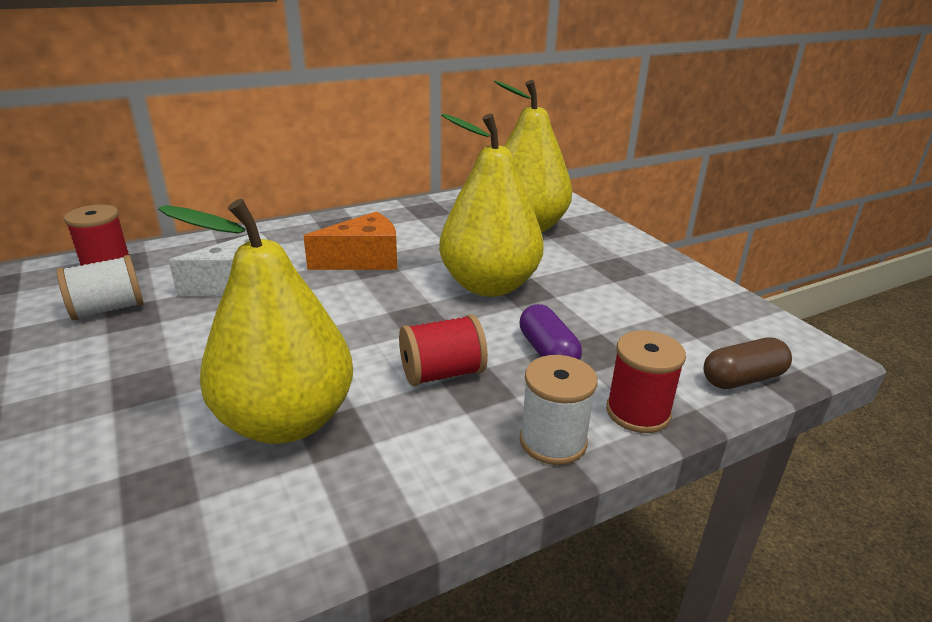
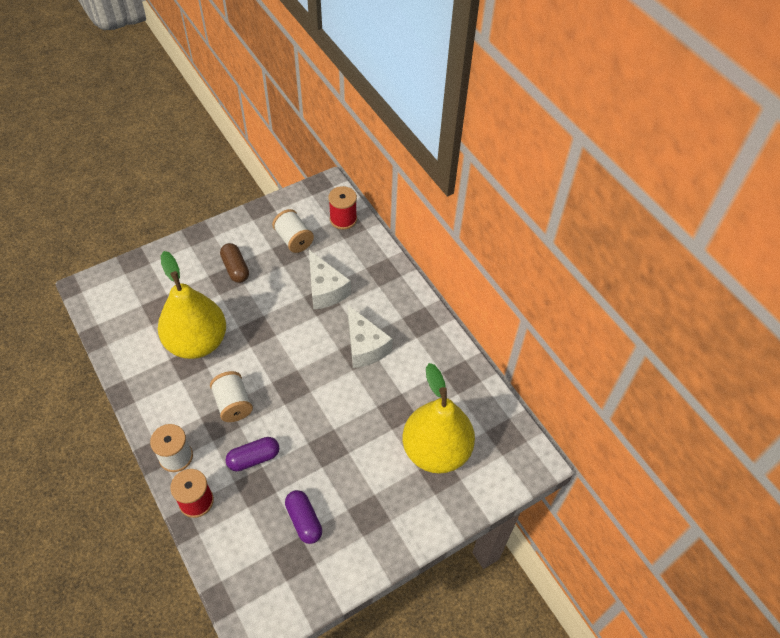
camera: 85 degrees right, 25 degrees up
(364, 260) = (364, 346): orange cheese -> white cheese
(442, 373) = (233, 404): red spool -> white spool
(489, 285) = (334, 425): yellow pear -> none
(639, 311) = (304, 520): none -> purple capsule
(742, 379) = (225, 569): brown capsule -> brown capsule (235, 268)

